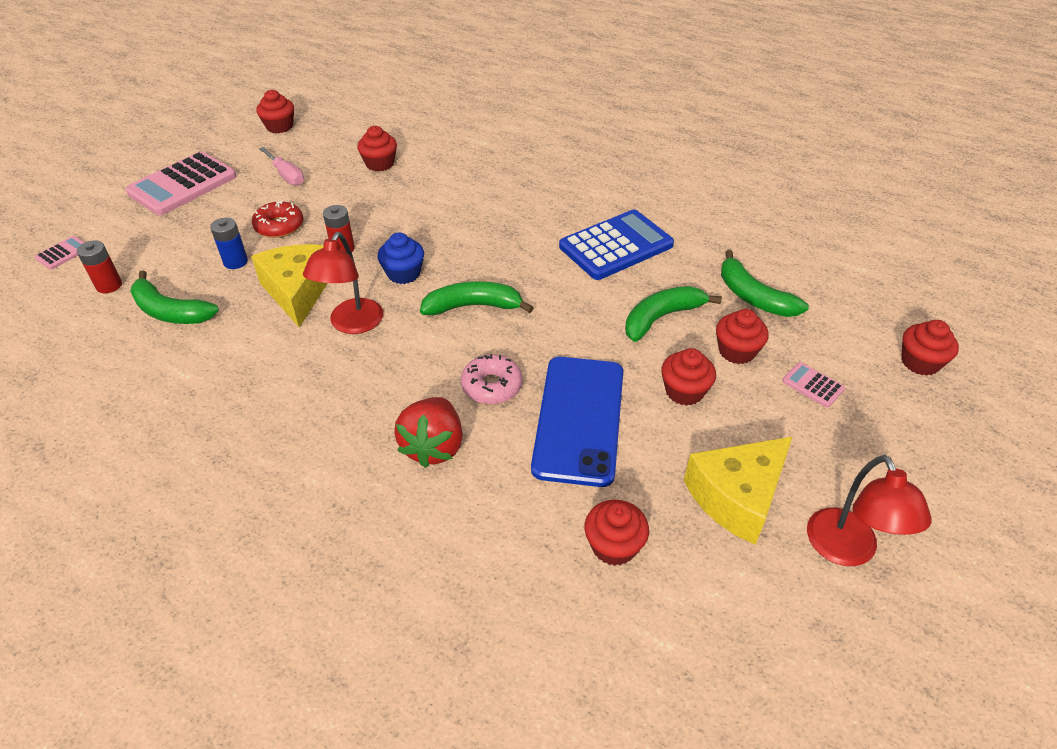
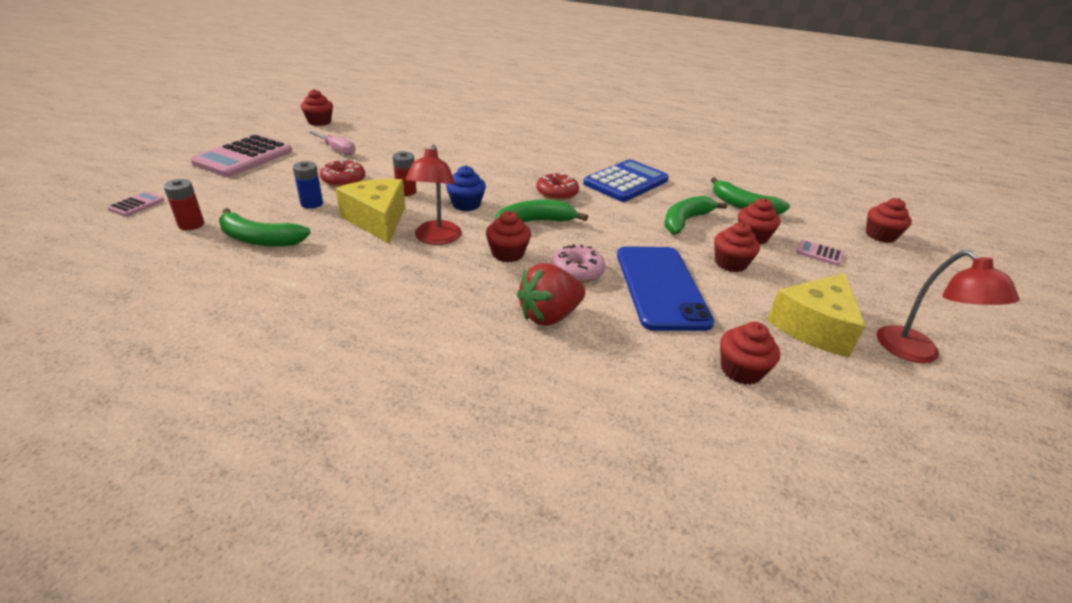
camera: 15 degrees left, 10 degrees down
(380, 164) = (414, 141): red cupcake -> red cupcake (507, 253)
(433, 447) = (549, 316): red strawberry -> red strawberry turned 60 degrees clockwise
(519, 260) = (557, 193): none -> red donut

